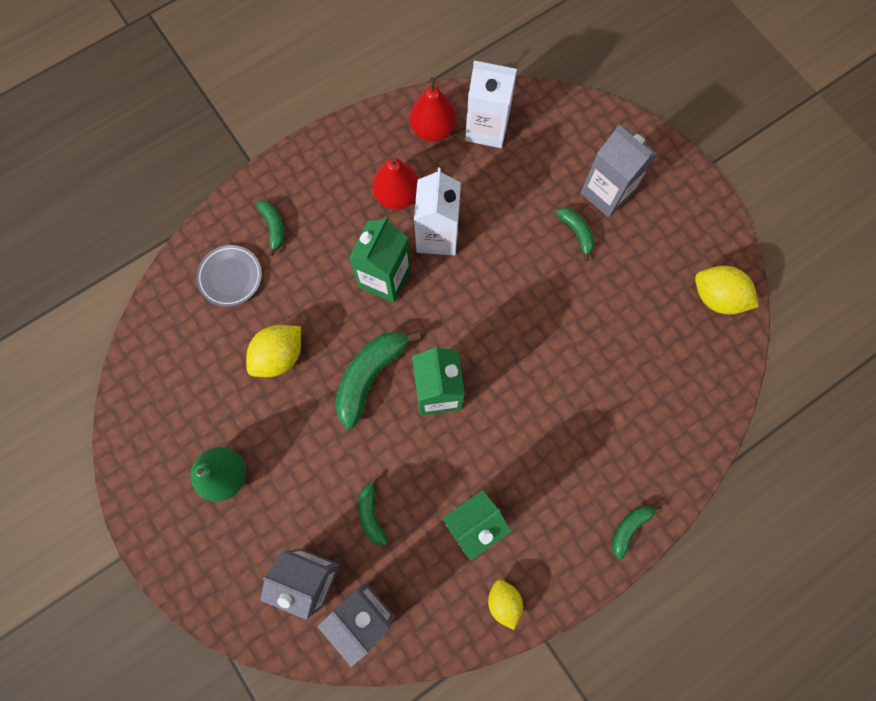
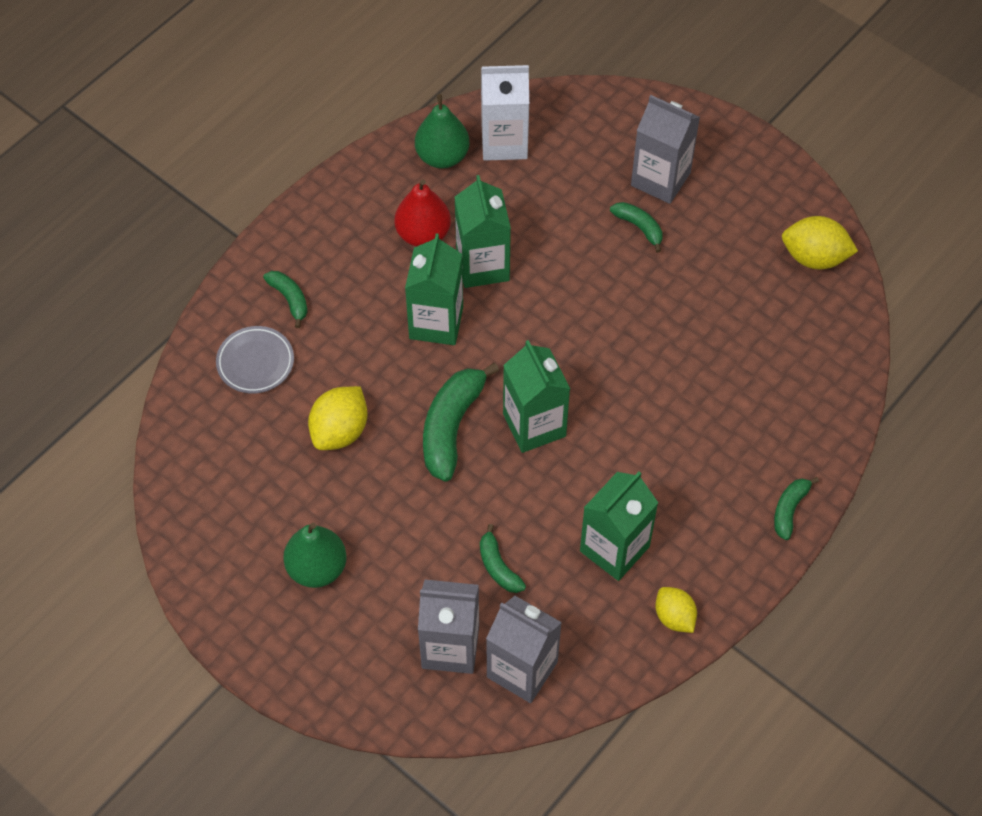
camera: 15 degrees left, 15 degrees down
(433, 129) = (442, 156): red pear -> green pear
(437, 236) = (482, 265): white carton -> green carton

